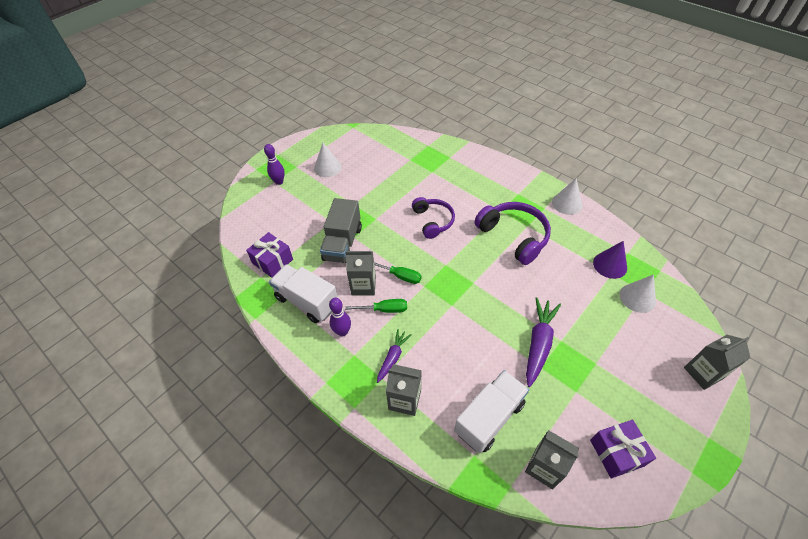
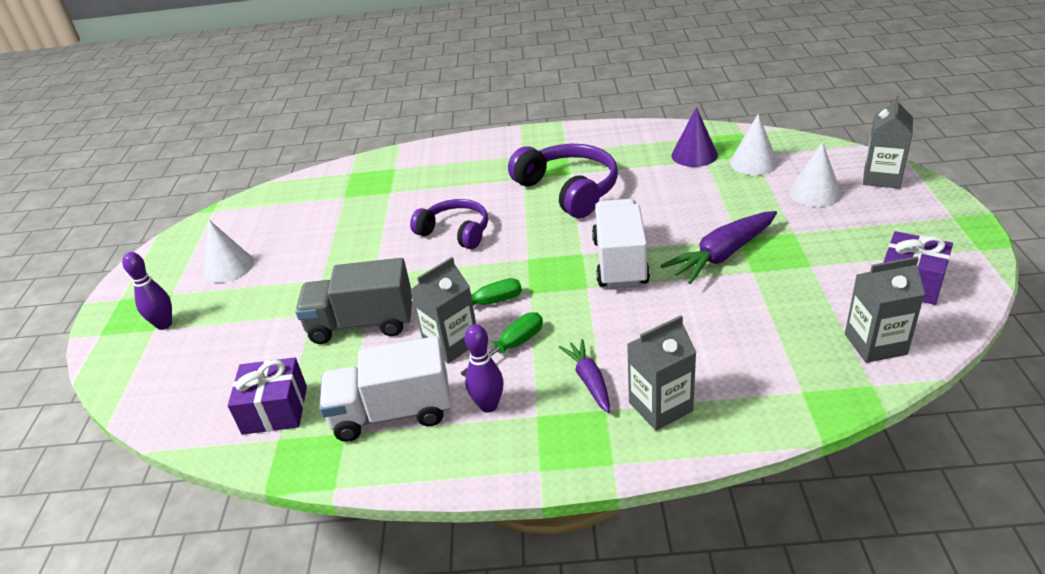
camera: 40 degrees left, 15 degrees down
(343, 243) = (362, 324): grey truck -> grey truck turned 120 degrees clockwise
(489, 417) = (768, 348): white truck -> white truck (620, 262)
(514, 236) = (568, 190): purple headphones -> purple headphones turned 45 degrees clockwise
(538, 344) = (722, 255): purple carrot -> purple carrot turned 105 degrees counterclockwise
(567, 203) = (584, 135): white cone -> white cone (814, 193)

